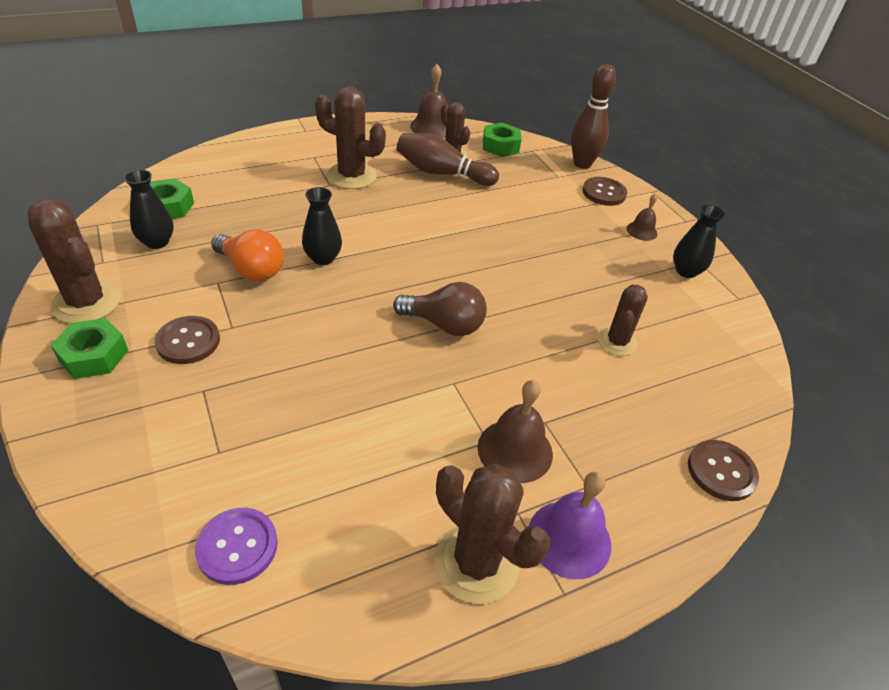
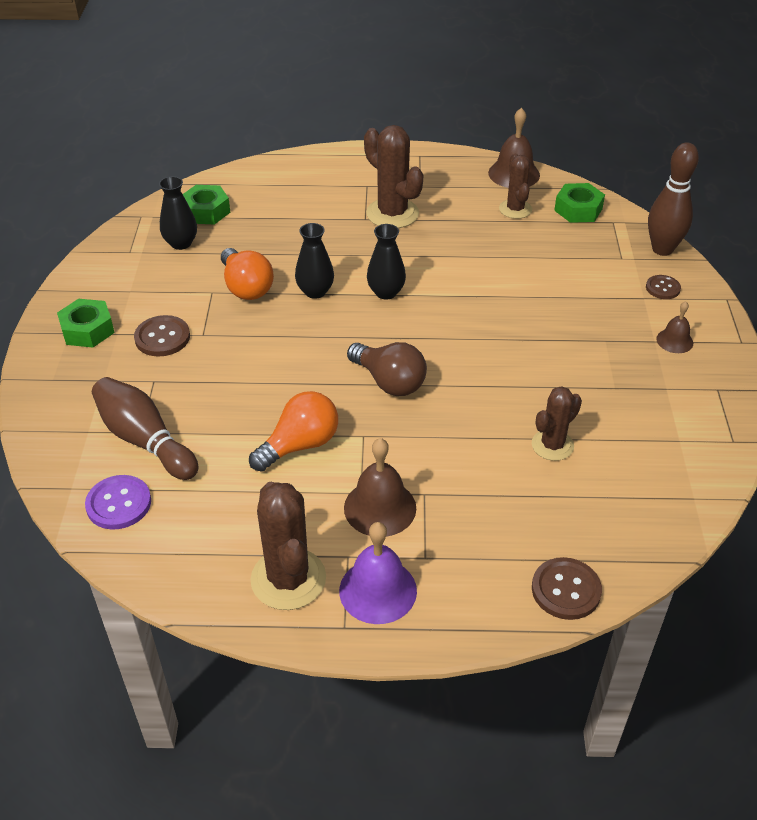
camera: 30 degrees right, 0 degrees up
(87, 302) = (102, 284): brown cactus -> none
(399, 411) = (300, 445): none -> orange light bulb
(442, 173) = (490, 229): brown bowling pin -> brown bowling pin (145, 440)
(604, 193) = (662, 288): brown button -> brown button, size x0.65
(686, 271) = (692, 396): black vase -> black vase (386, 292)

